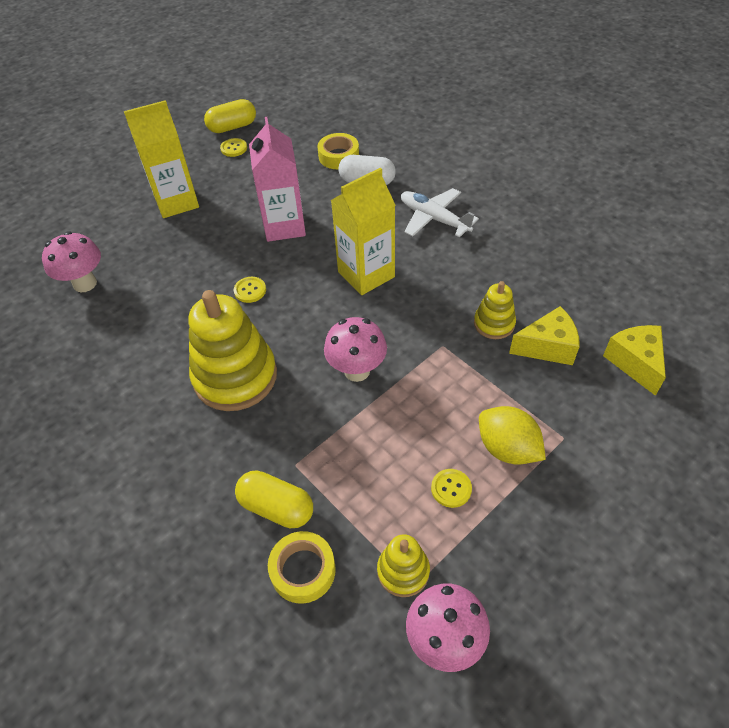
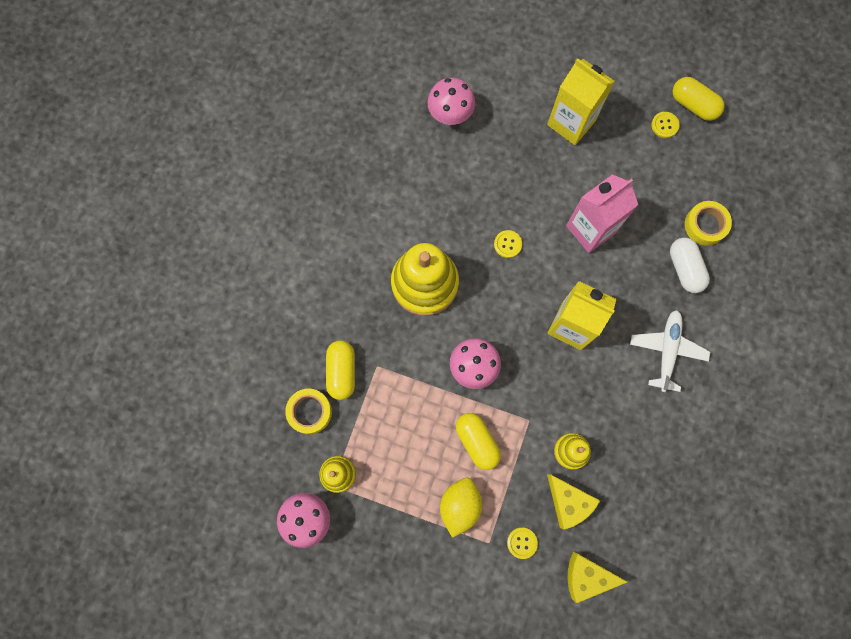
camera: 60 degrees right, 25 degrees up
(441, 401) = (477, 441): none -> yellow capsule
(451, 489) = (409, 479): yellow button -> yellow button (522, 542)
(635, 363) = (586, 576): yellow cheese -> yellow cheese turned 135 degrees counterclockwise

